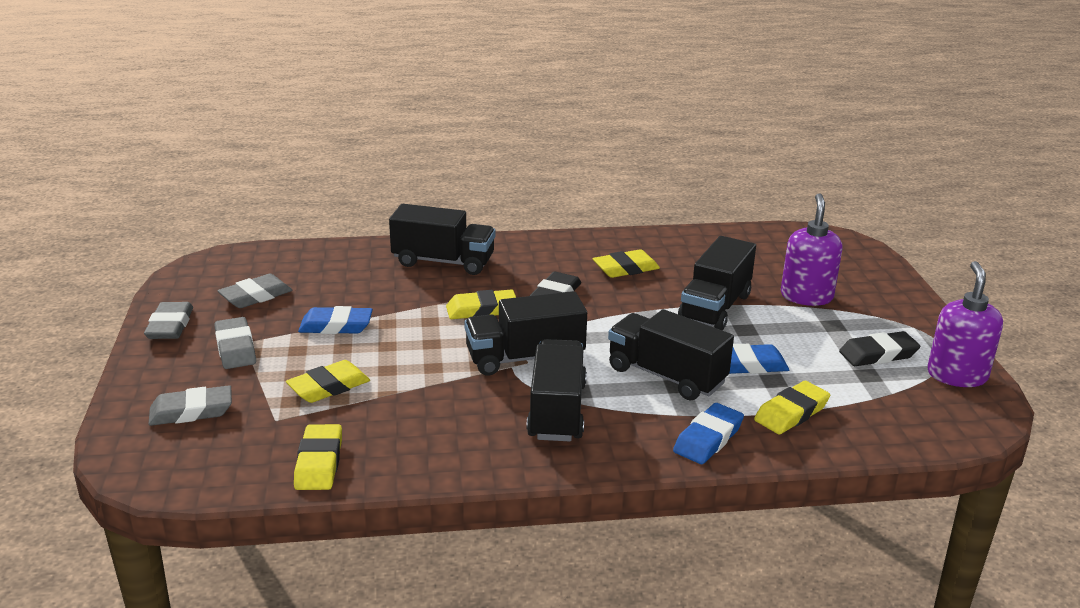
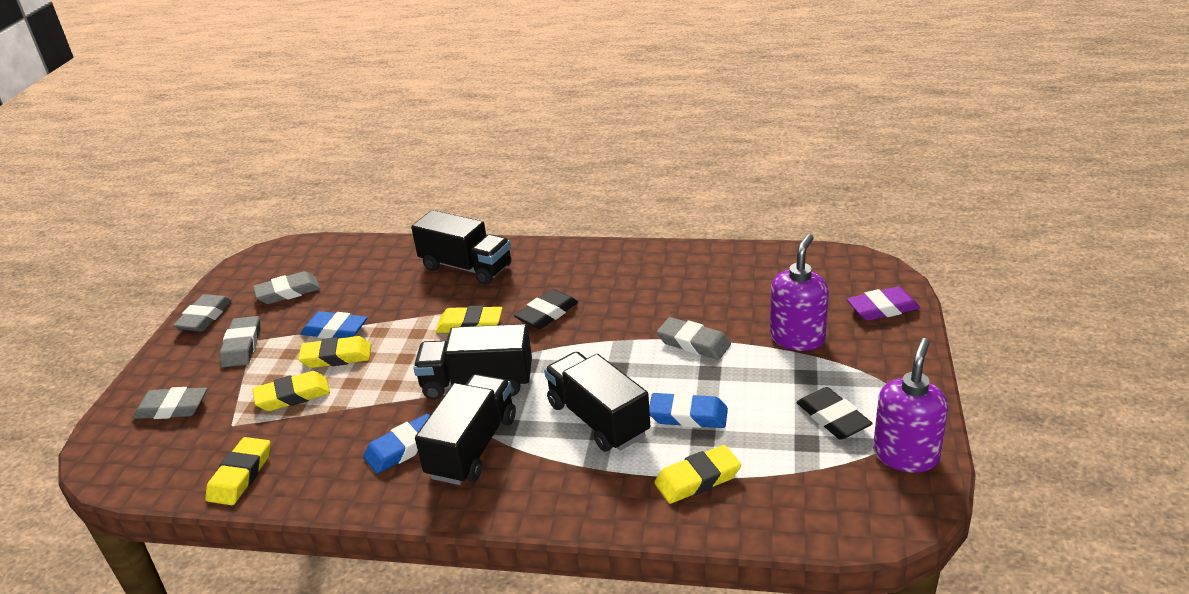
camera: 20 degrees right, 5 degrees up
(626, 268) = (631, 289): yellow eraser -> yellow eraser (336, 357)
(708, 439) = (596, 498): blue eraser -> blue eraser (404, 448)
(715, 307) = (693, 343): black truck -> grey eraser
(865, 268) = (882, 308): none -> purple eraser
(878, 354) = (833, 418): black eraser -> black eraser turned 60 degrees clockwise

